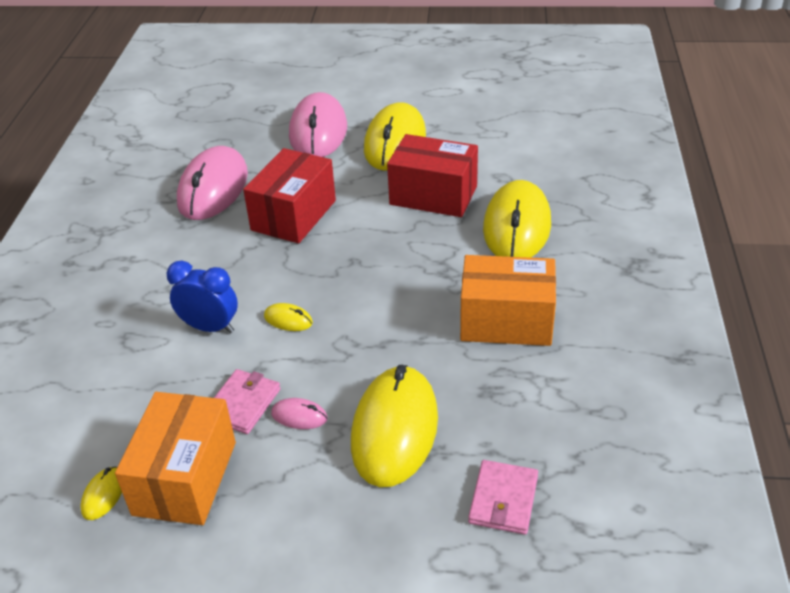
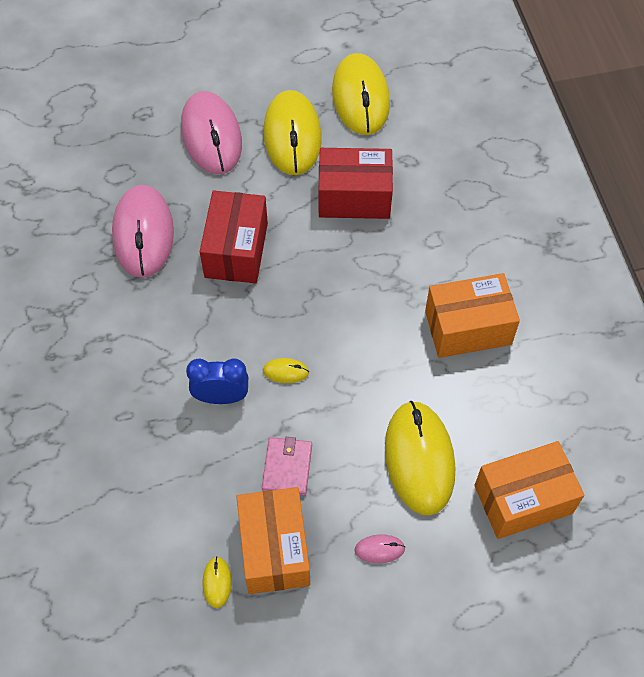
camera: 20 degrees left, 20 degrees up
(299, 416) = (339, 466): pink mouse -> pink mouse (379, 549)
(503, 500) = (523, 499): pink wallet -> orange box
(517, 226) = (441, 219): yellow mouse -> yellow mouse (360, 97)

